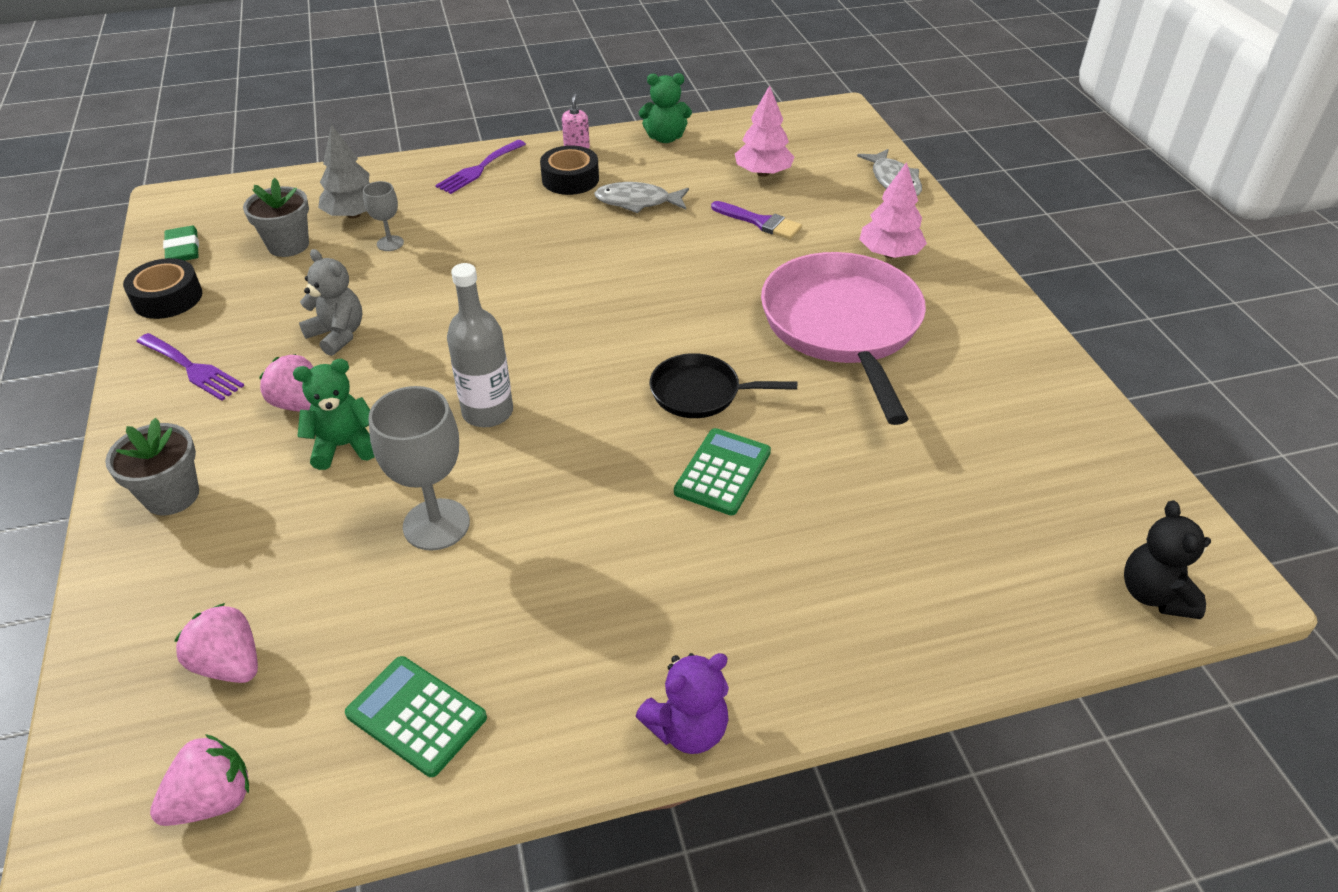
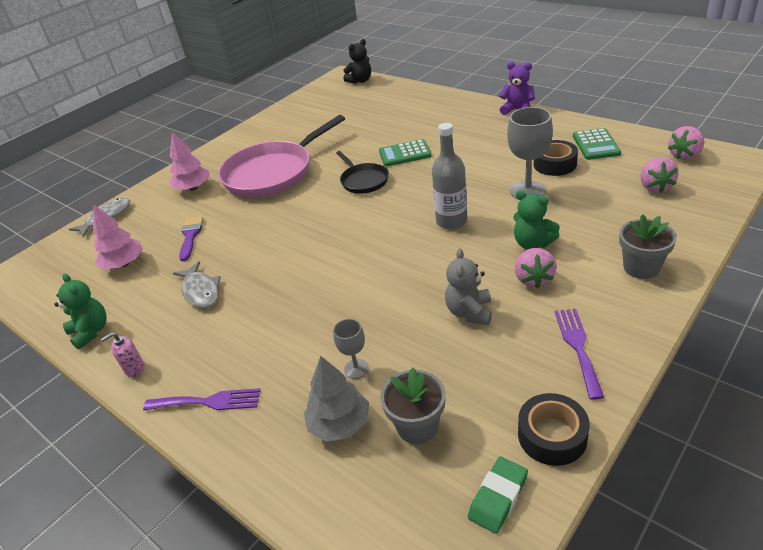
camera: 120 degrees left, 5 degrees down
(213, 800) = (685, 155): pink strawberry -> pink strawberry turned 60 degrees counterclockwise
(570, 179) = (190, 340): black tape -> black tape (555, 164)

